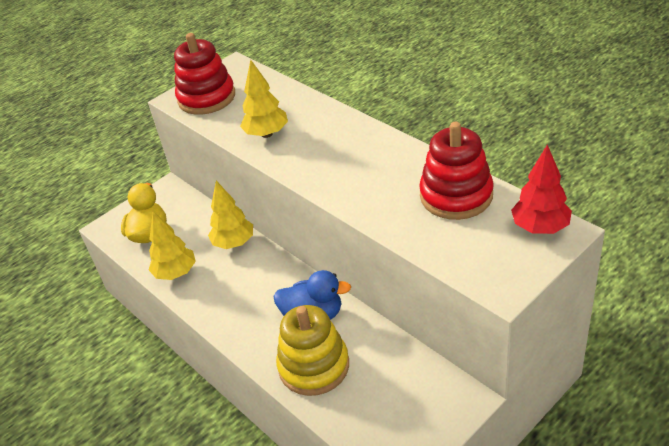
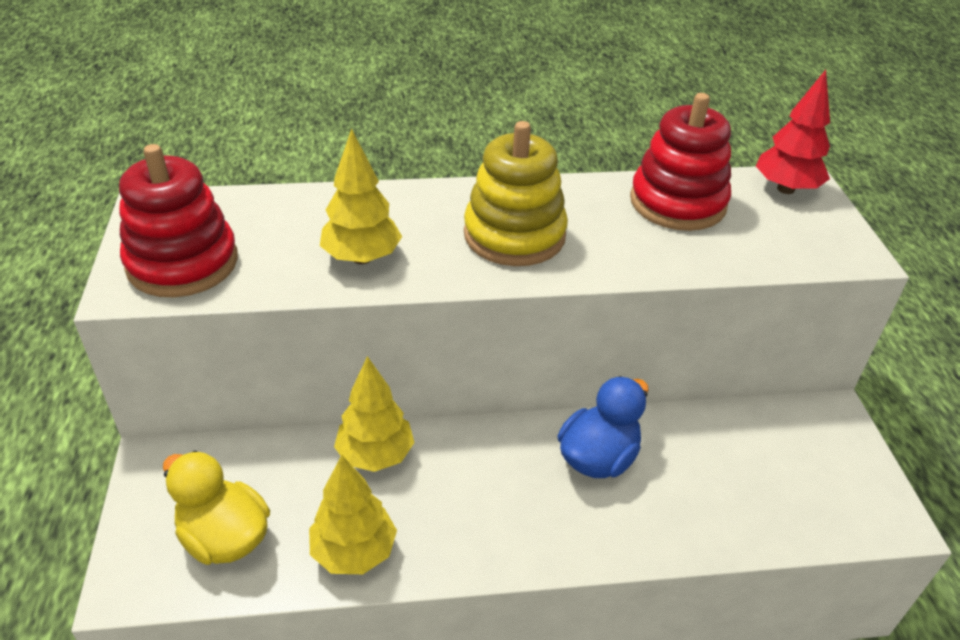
camera: 60 degrees left, 0 degrees up
(314, 366) = (683, 505): yellow stacking toy -> yellow stacking toy (514, 235)

